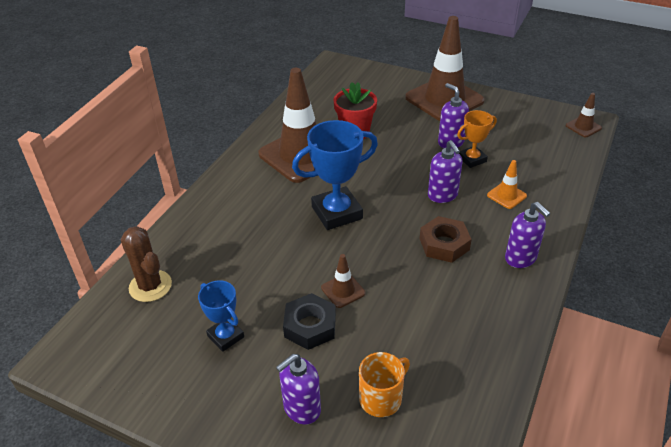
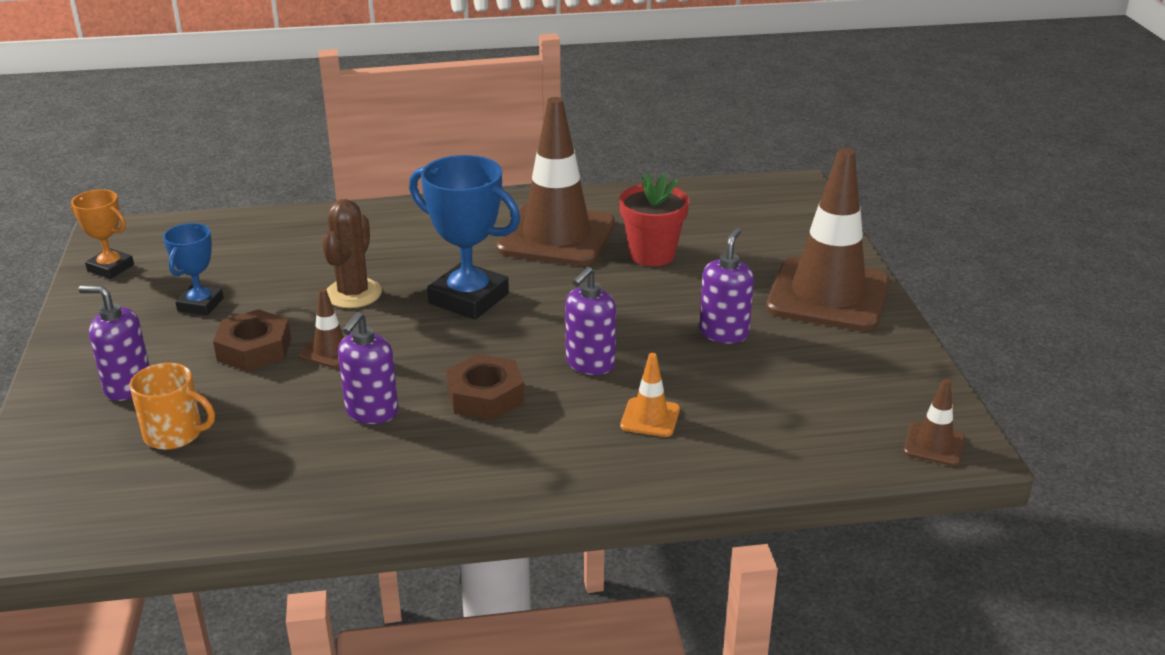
camera: 55 degrees right, 10 degrees down
(150, 286) = (241, 236): brown cactus -> brown cactus (353, 294)
(310, 326) = (254, 349): black nut -> brown nut
(472, 159) = (704, 363): orange trophy -> orange trophy (110, 268)
(520, 258) = (517, 469): purple soap dispenser -> purple soap dispenser (371, 412)

